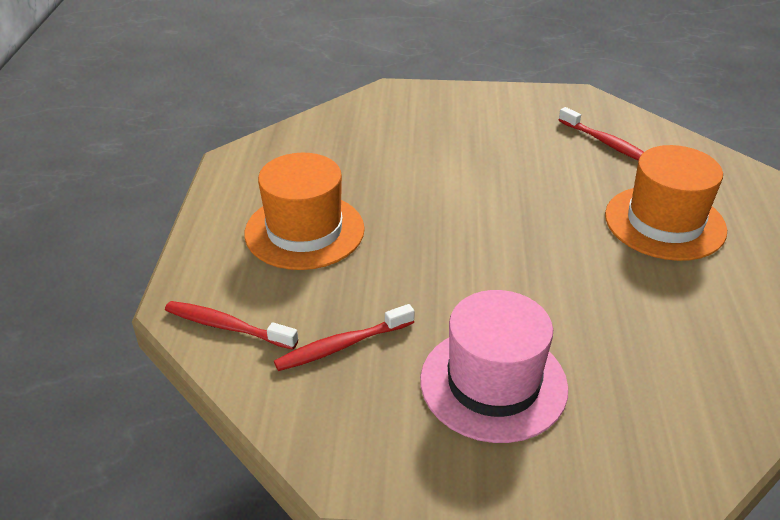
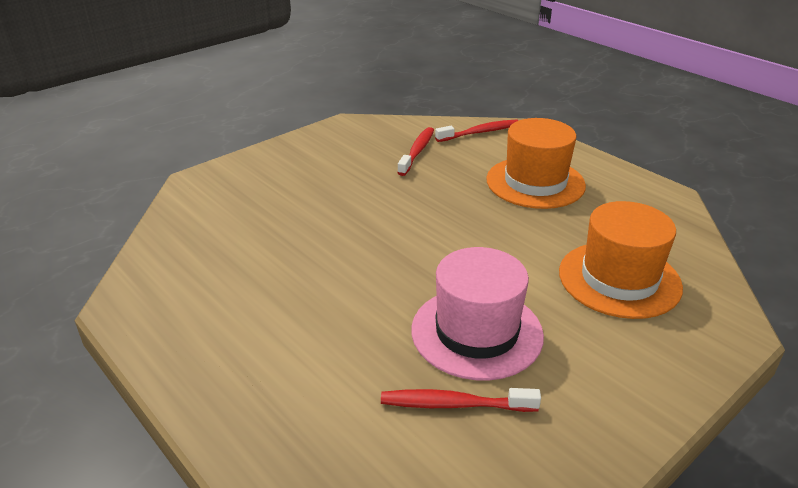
camera: 135 degrees right, 5 degrees down
(493, 383) = (323, 174): pink hat -> pink hat (476, 332)
(664, 222) = (309, 332): orange hat -> orange hat (619, 279)

